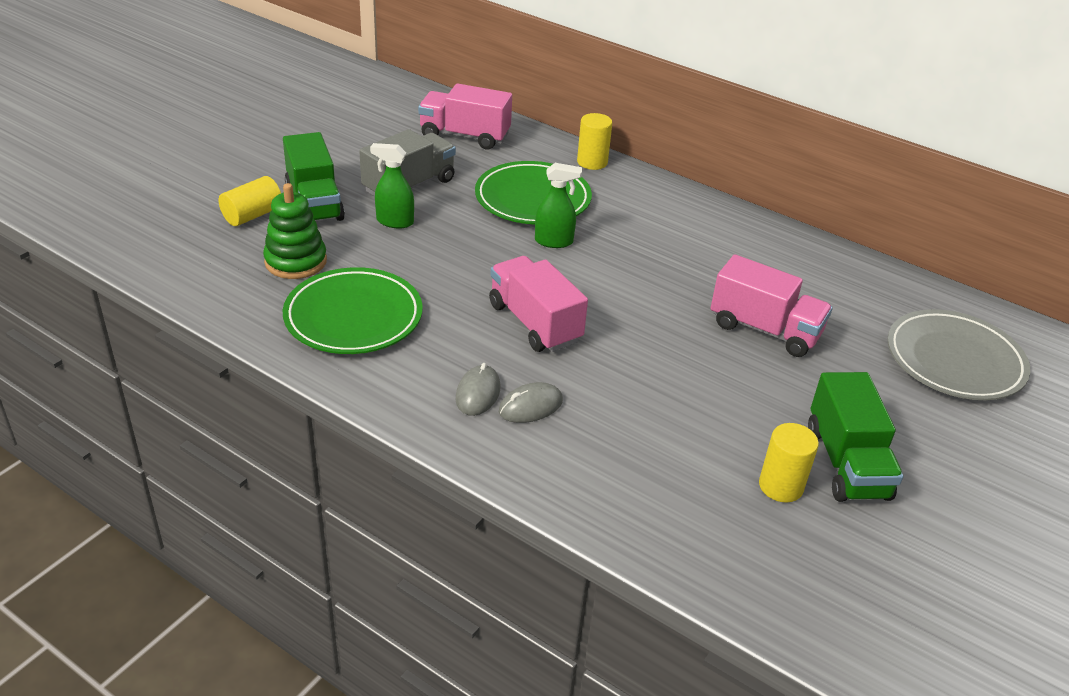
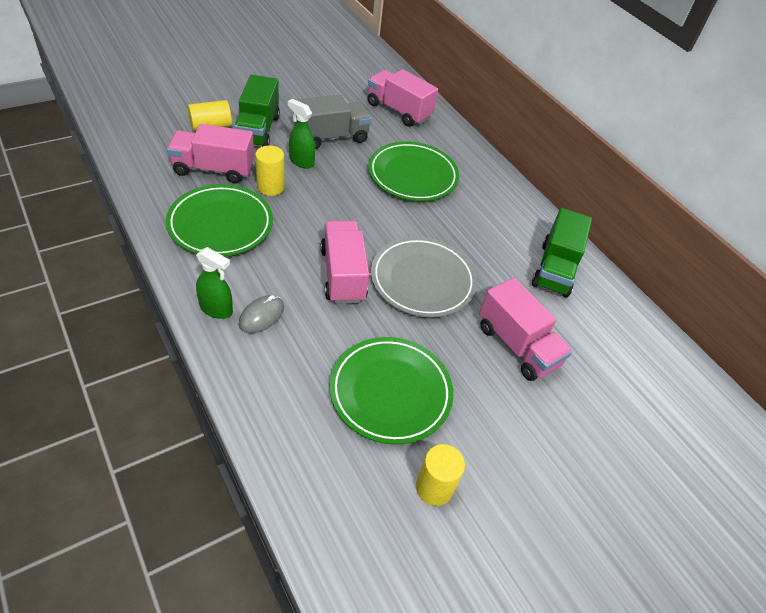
camera: 20 degrees right, 10 degrees up
(296, 261) = (213, 169): green stacking toy -> pink truck
(530, 406) = (291, 341): grey mouse -> none
(554, 241) = (404, 214): green spray bottle -> green spray bottle (216, 309)
(592, 162) = (478, 160): yellow cylinder -> yellow cylinder (270, 187)
(672, 417) = (390, 392): none -> green plate
(846, 463) = (503, 490): green truck -> green truck (555, 269)
(954, 360) = (663, 435): grey plate -> grey plate (422, 280)

